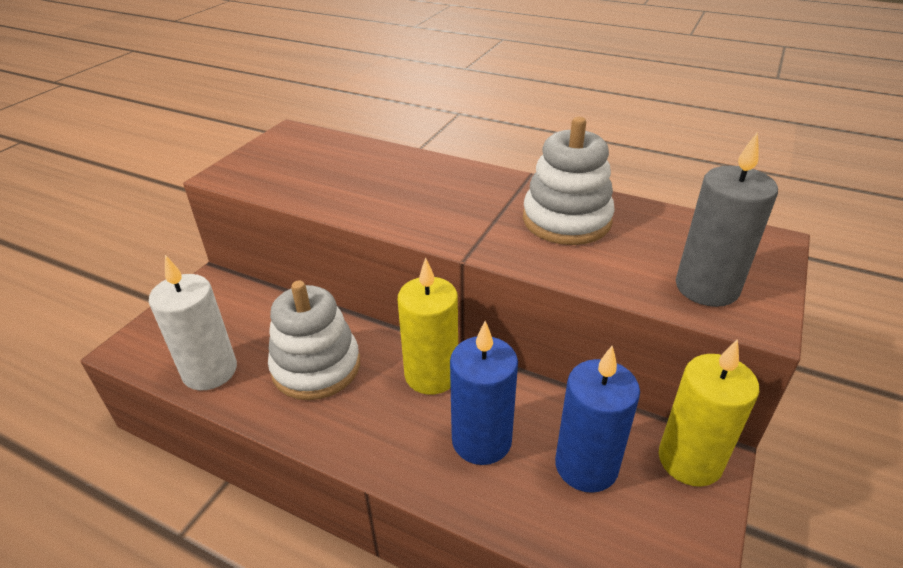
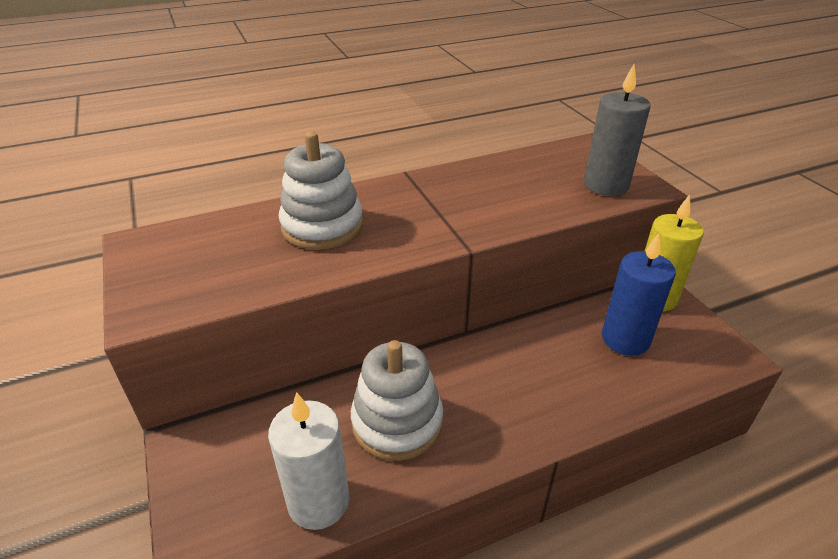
camera: 50 degrees left, 0 degrees up
(431, 375) = (478, 361): yellow candle -> none
(481, 440) = (564, 372): blue candle -> none
(566, 220) = (481, 189): white stacking toy -> white stacking toy (322, 226)

